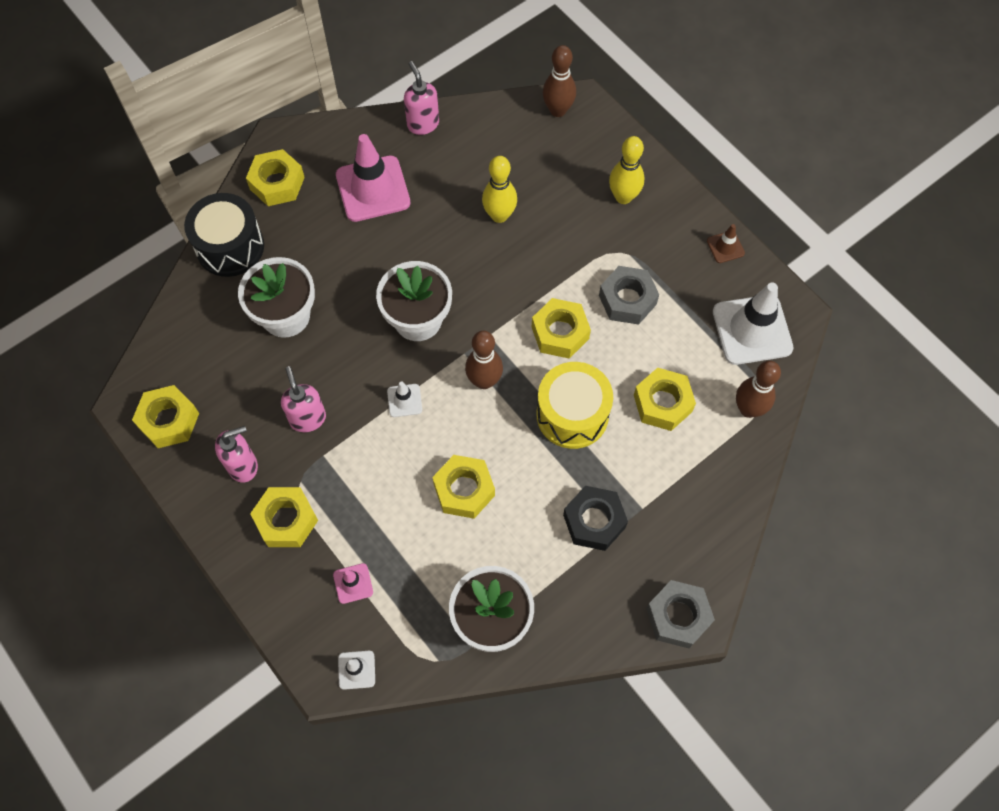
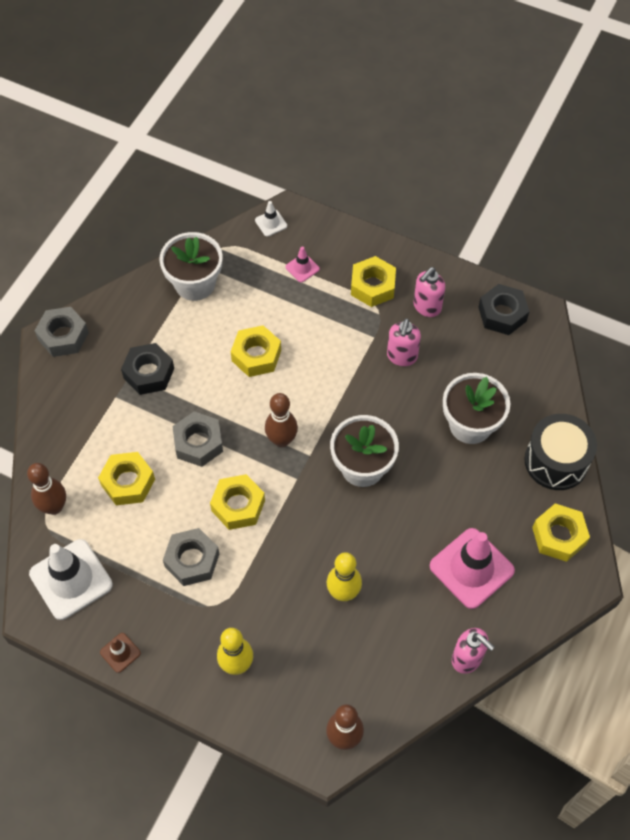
camera: 155 degrees right, 5 degrees down
(169, 420) = (502, 314): yellow nut -> black nut
(308, 418) = (402, 357): pink soap dispenser -> pink soap dispenser turned 60 degrees clockwise
(404, 400) = (336, 399): white traffic cone -> none
(572, 414) = (198, 443): yellow drum -> grey nut

